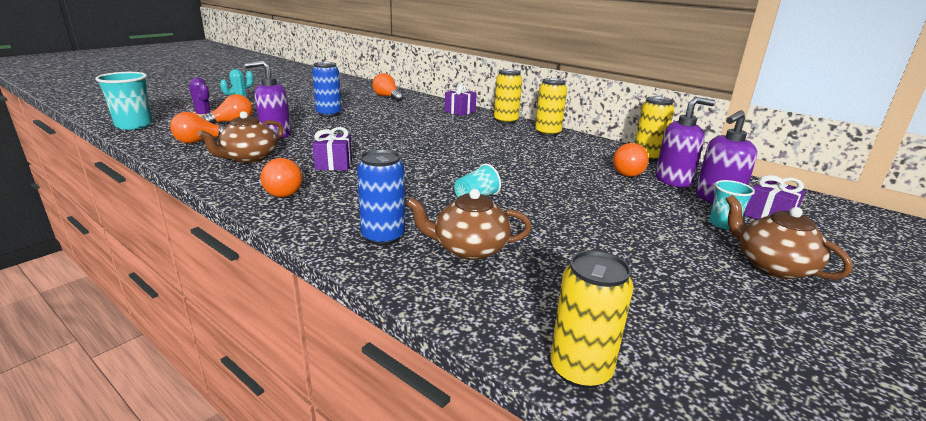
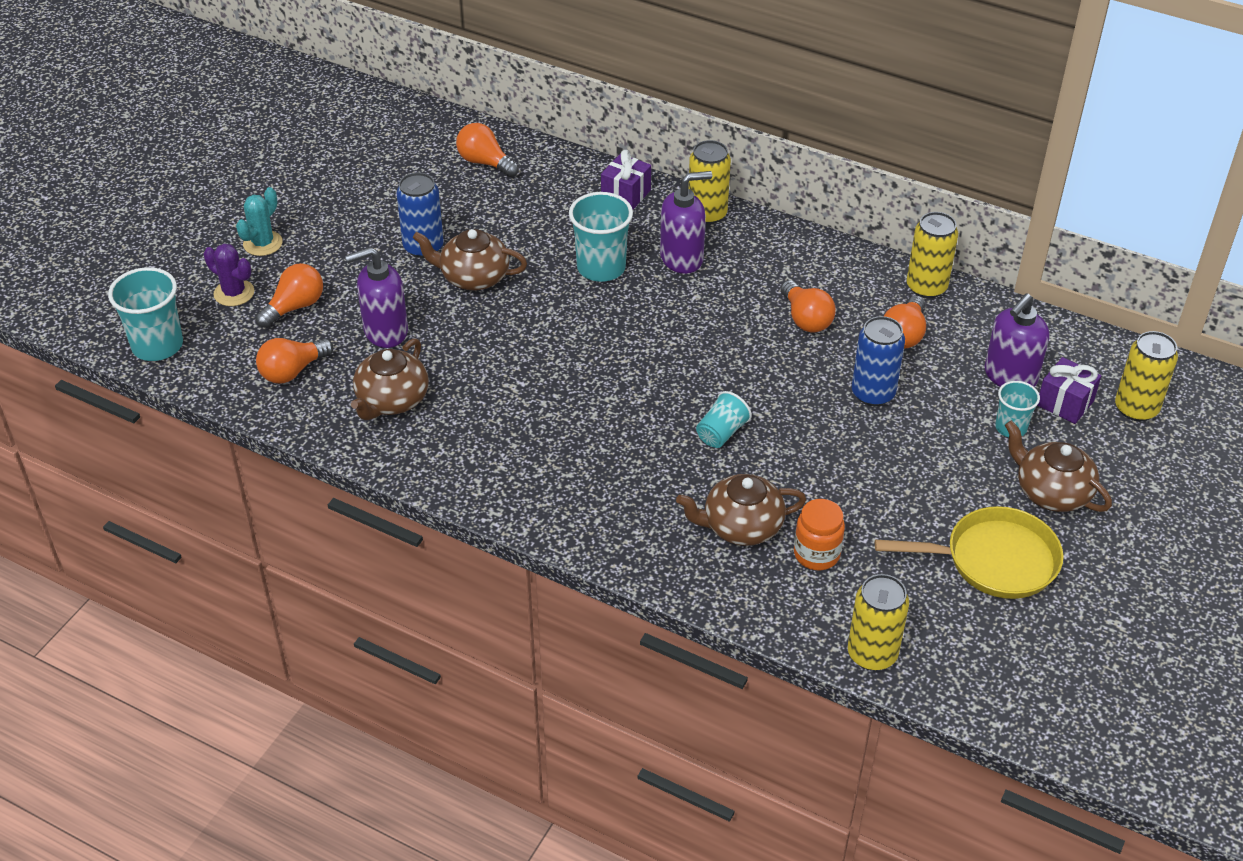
camera: 10 degrees left, 20 degrees up
(284, 191) = (487, 465): orange light bulb -> orange light bulb (805, 319)
(334, 164) = (513, 394): purple gift -> none
(348, 125) = (473, 277): none -> brown teapot
(383, 236) = (644, 525): blue can -> blue can (873, 393)
(429, 129) = (601, 267): none -> turquoise cup
(535, 276) = (816, 554): none -> orange jar
(547, 133) = (778, 242): yellow can -> yellow can (1136, 408)
(673, 180) = (959, 343): purple soap dispenser -> purple soap dispenser (682, 258)
(722, 306) = (993, 560): none -> yellow pan

